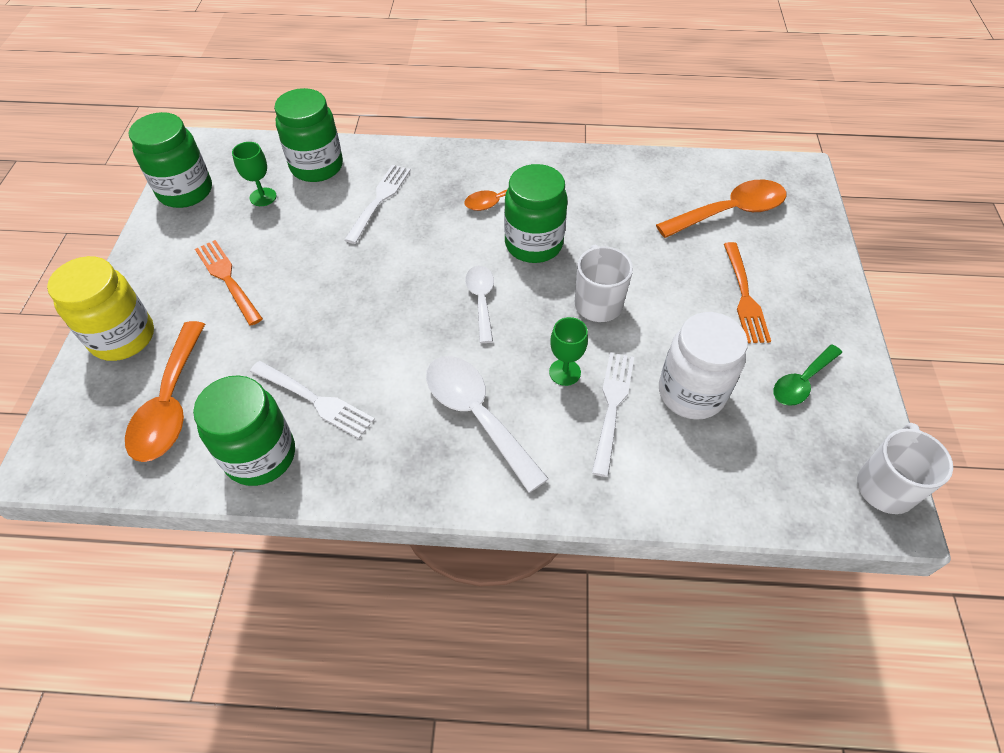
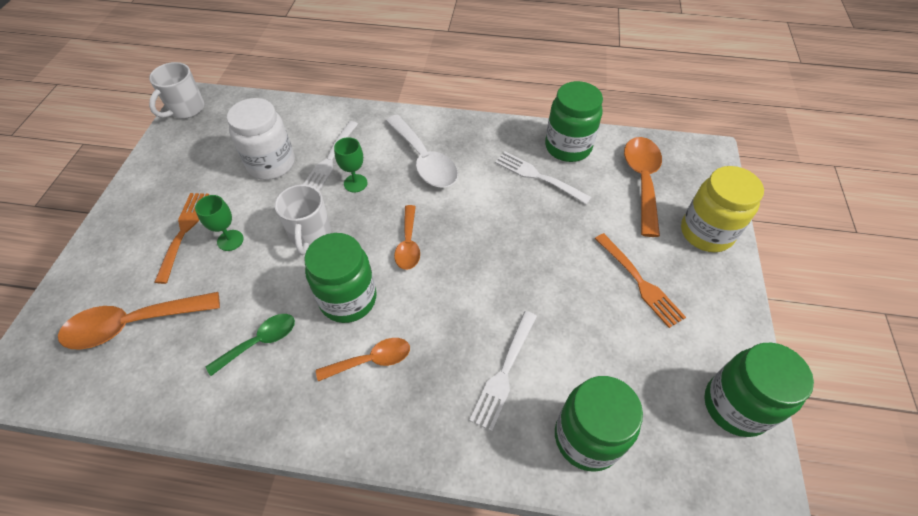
camera: 175 degrees left, 0 degrees up
(263, 197) = (639, 388): green goblet -> green goblet (230, 240)
(481, 300) = (408, 244): white spoon -> orange spoon
(801, 382) = (189, 166): green spoon -> green spoon (260, 342)

